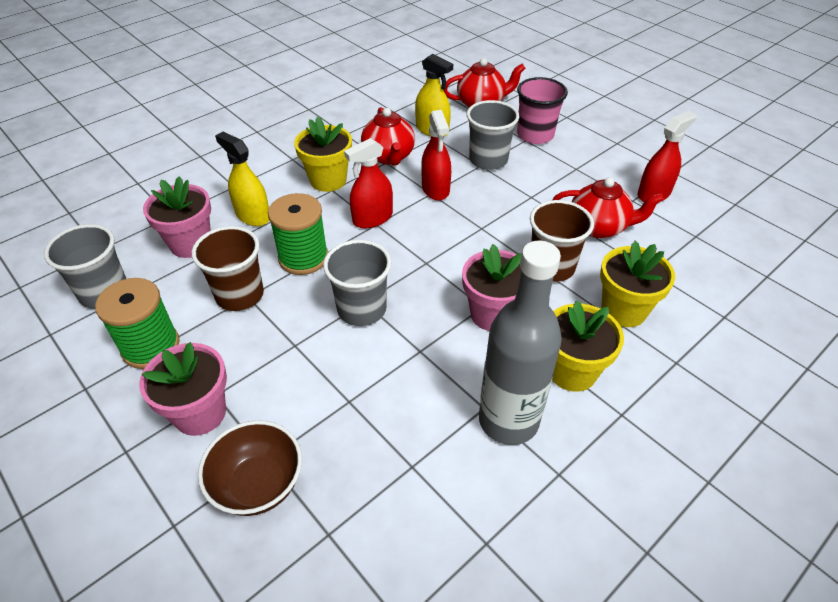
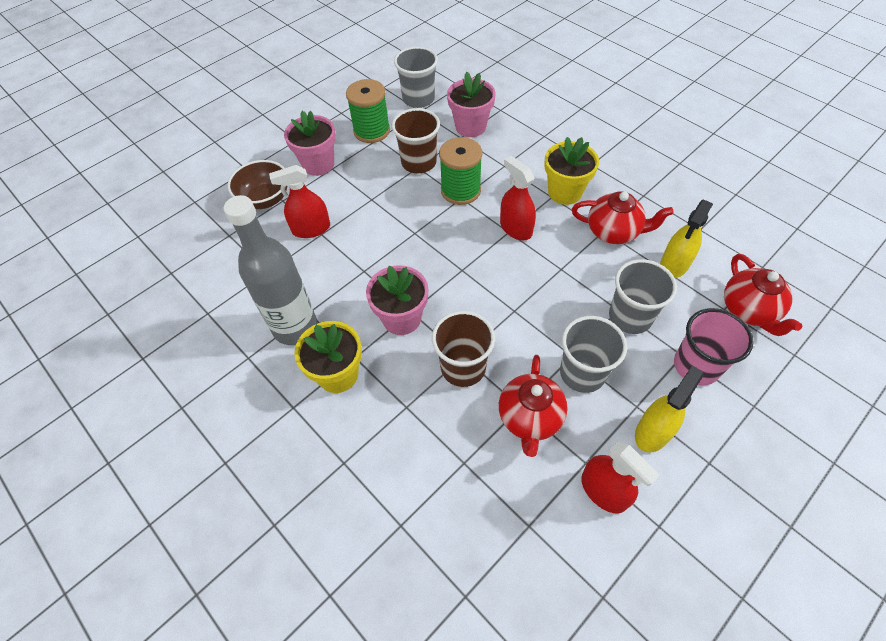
camera: 90 degrees right, 10 degrees up
(253, 215) = (508, 153): yellow spray bottle -> yellow spray bottle (653, 432)
(362, 309) = (406, 232): grey cup -> grey cup (582, 373)
(389, 156) = (613, 232): red teapot -> red teapot turned 150 degrees counterclockwise
(435, 189) = (568, 272): red spray bottle -> red spray bottle (311, 229)
(623, 310) = (408, 426): yellow flower pot -> none

